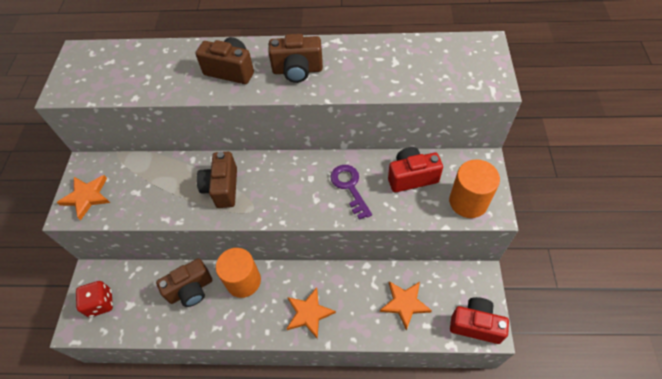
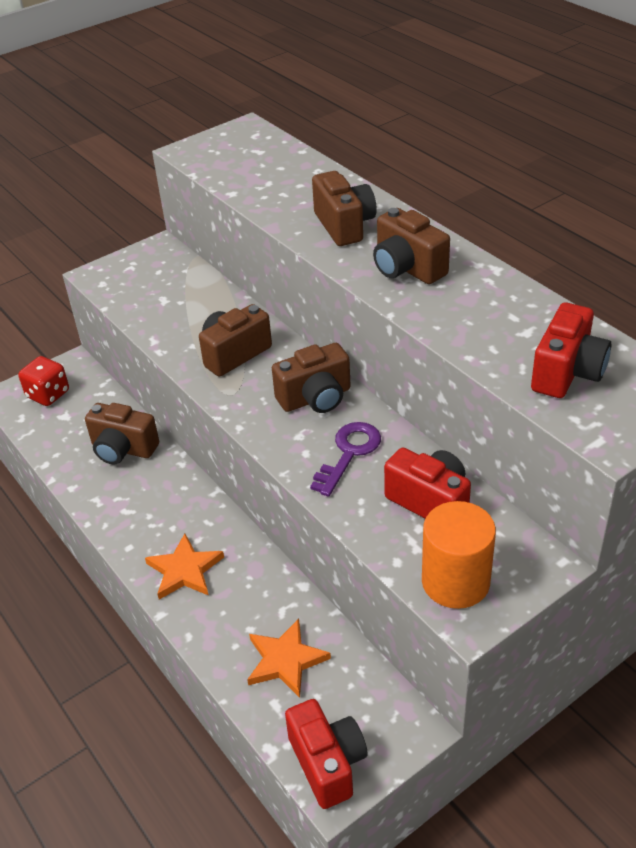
camera: 50 degrees right, 15 degrees down
(87, 197) = (125, 273): orange star -> none
(243, 281) = (173, 484): orange cylinder -> none
(296, 175) = (315, 398): none -> brown camera
(438, 68) = (567, 372): none -> red camera

